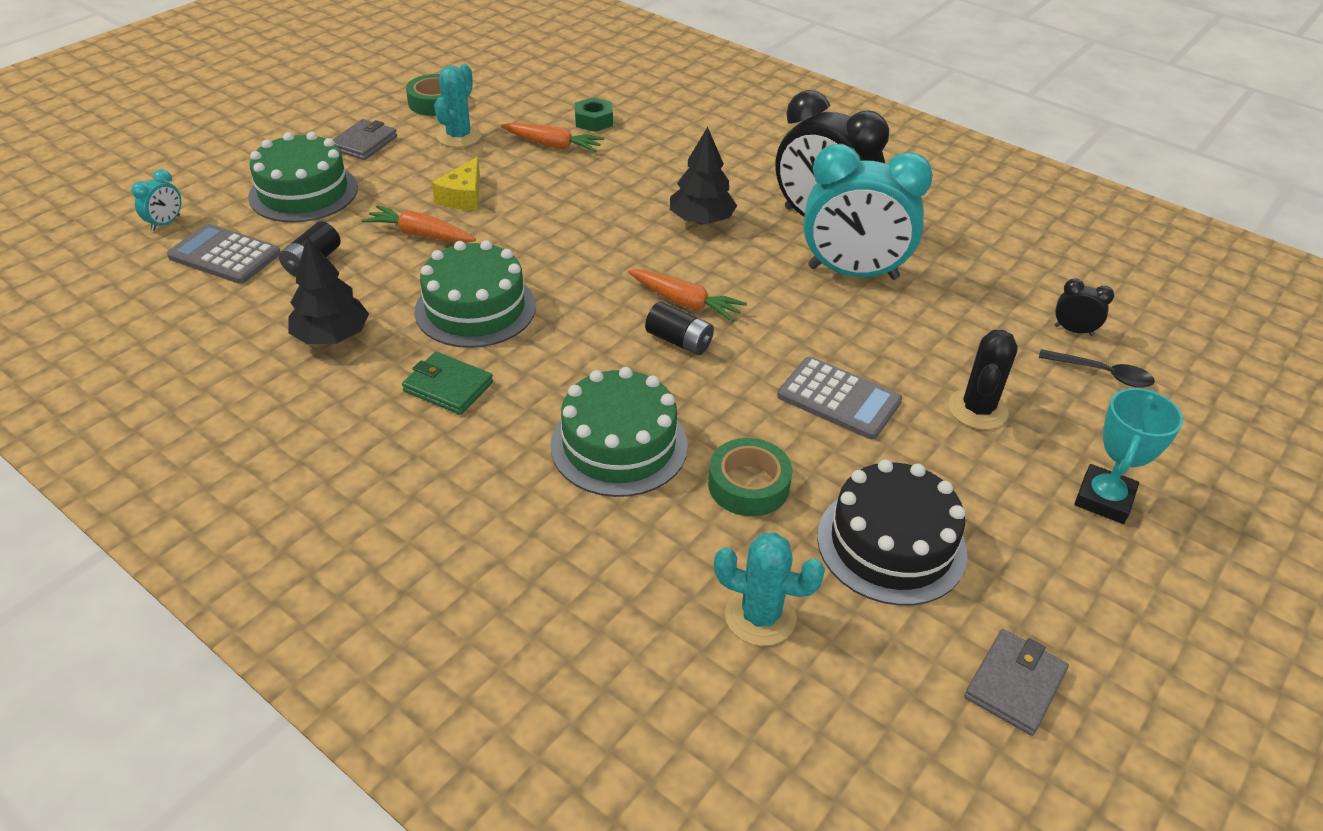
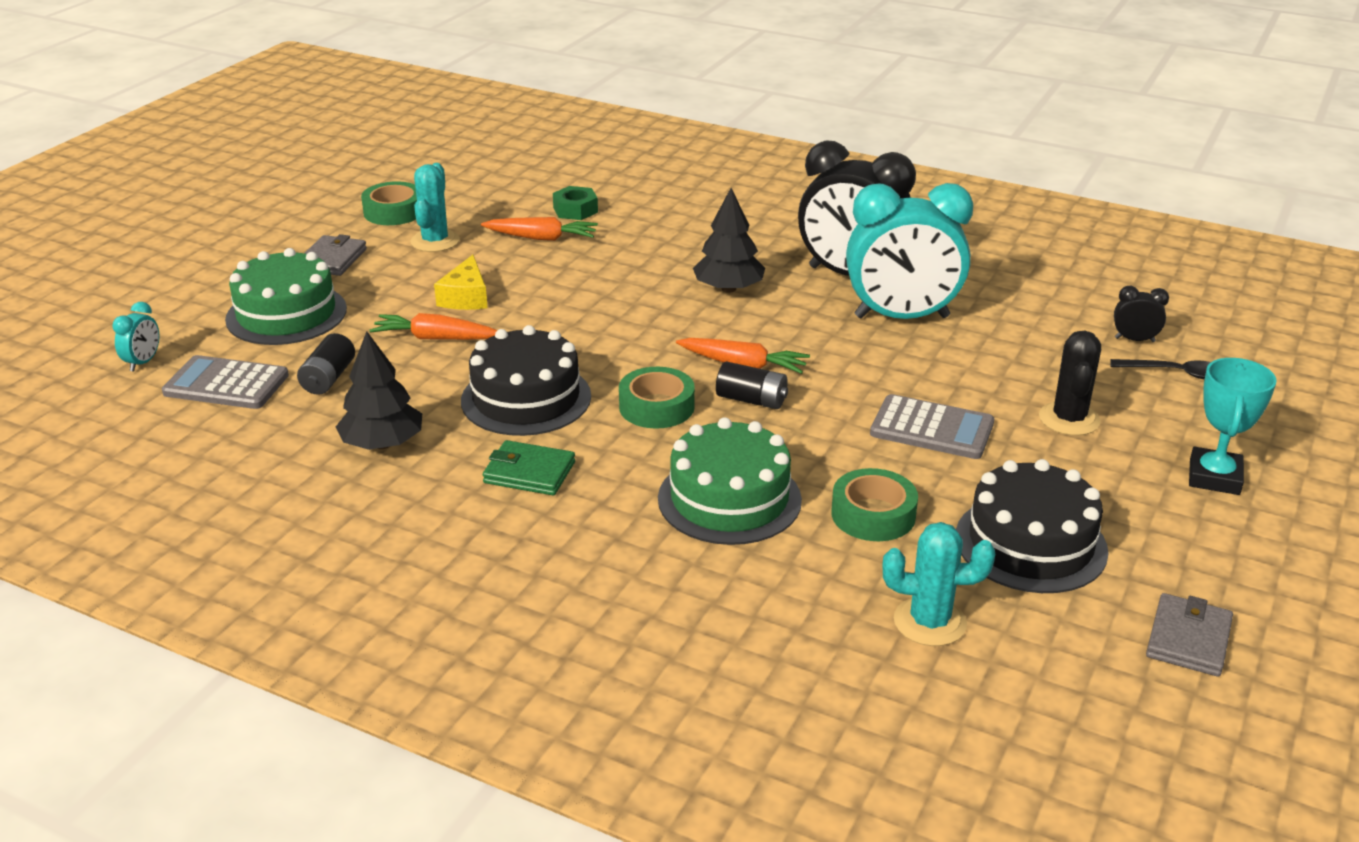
camera: 10 degrees left, 10 degrees down
(475, 308) = (526, 398): green cake -> black cake
(589, 335) = (656, 407): none -> green tape

